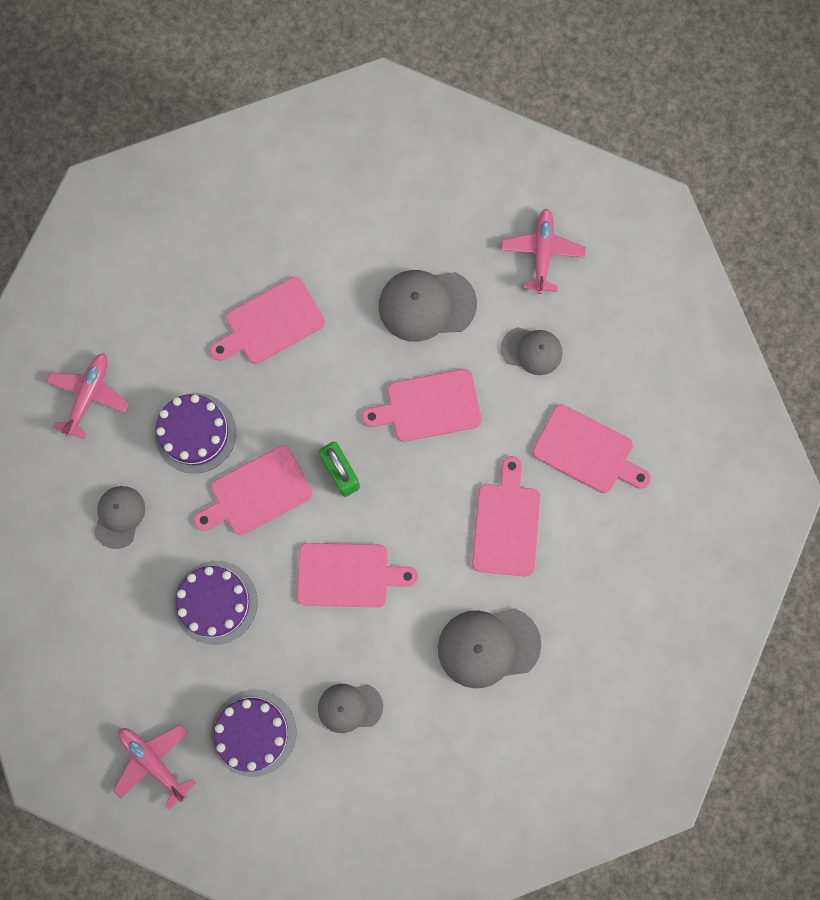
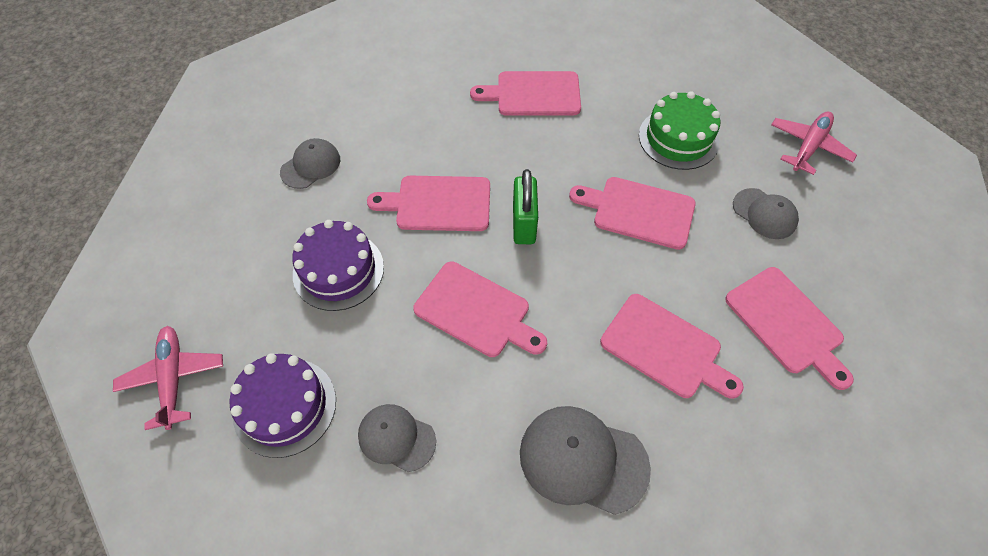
camera: 30 degrees right, 20 degrees down
(89, 395) = (355, 77): pink plane -> none
(195, 433) = (418, 138): purple cake -> none
(426, 305) = (678, 138): grey cap -> green cake
(506, 524) = (665, 348): pink cutting board -> pink cutting board turned 90 degrees clockwise

